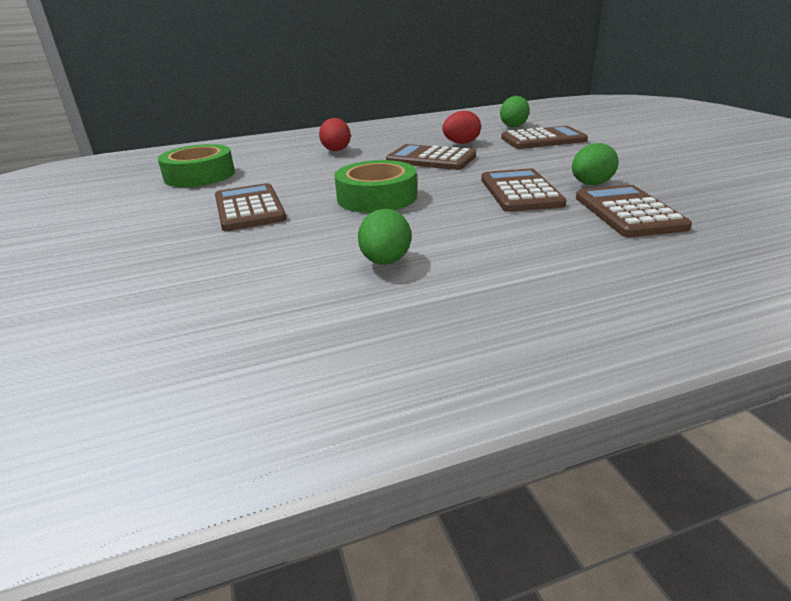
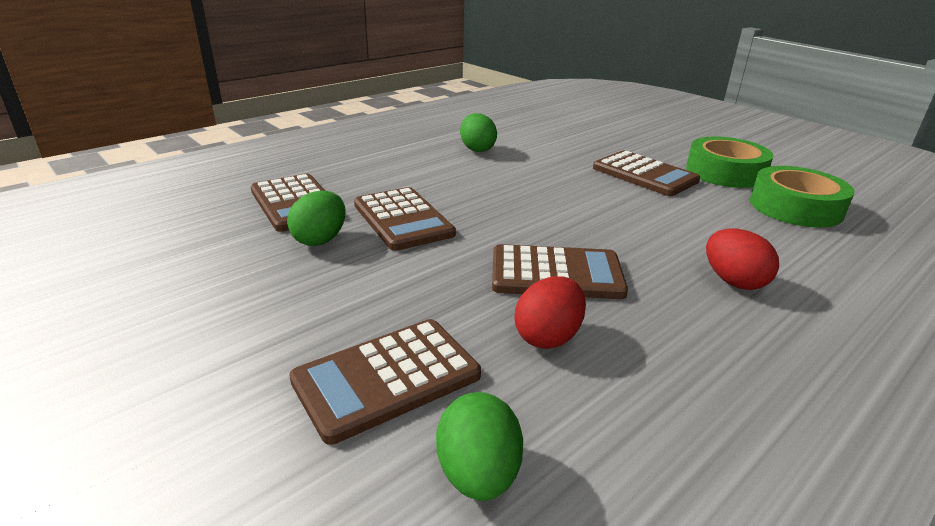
camera: 155 degrees right, 0 degrees up
(377, 197) = (546, 197): green tape -> green tape (725, 172)

